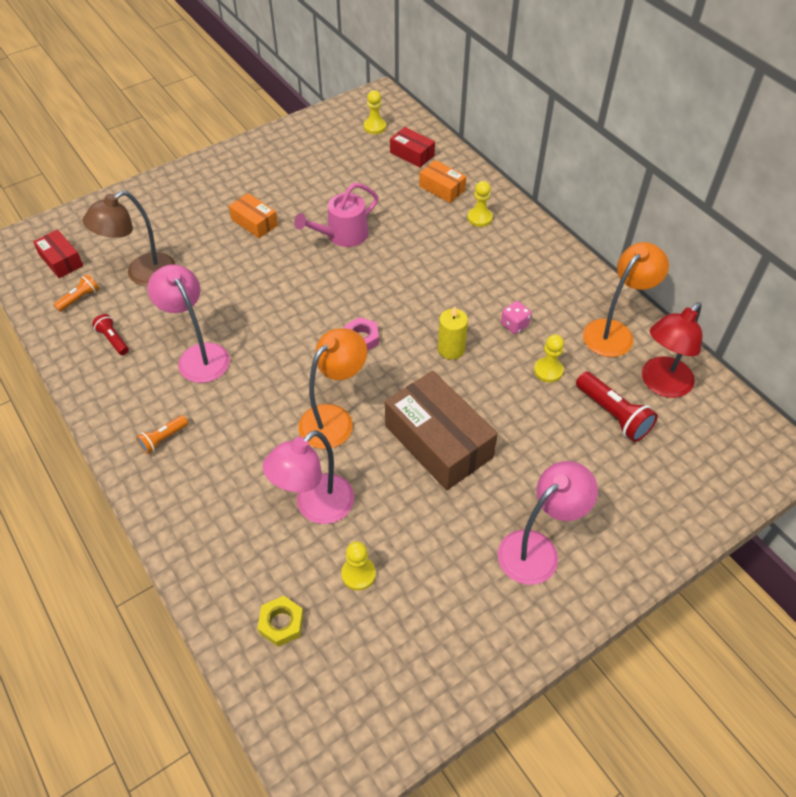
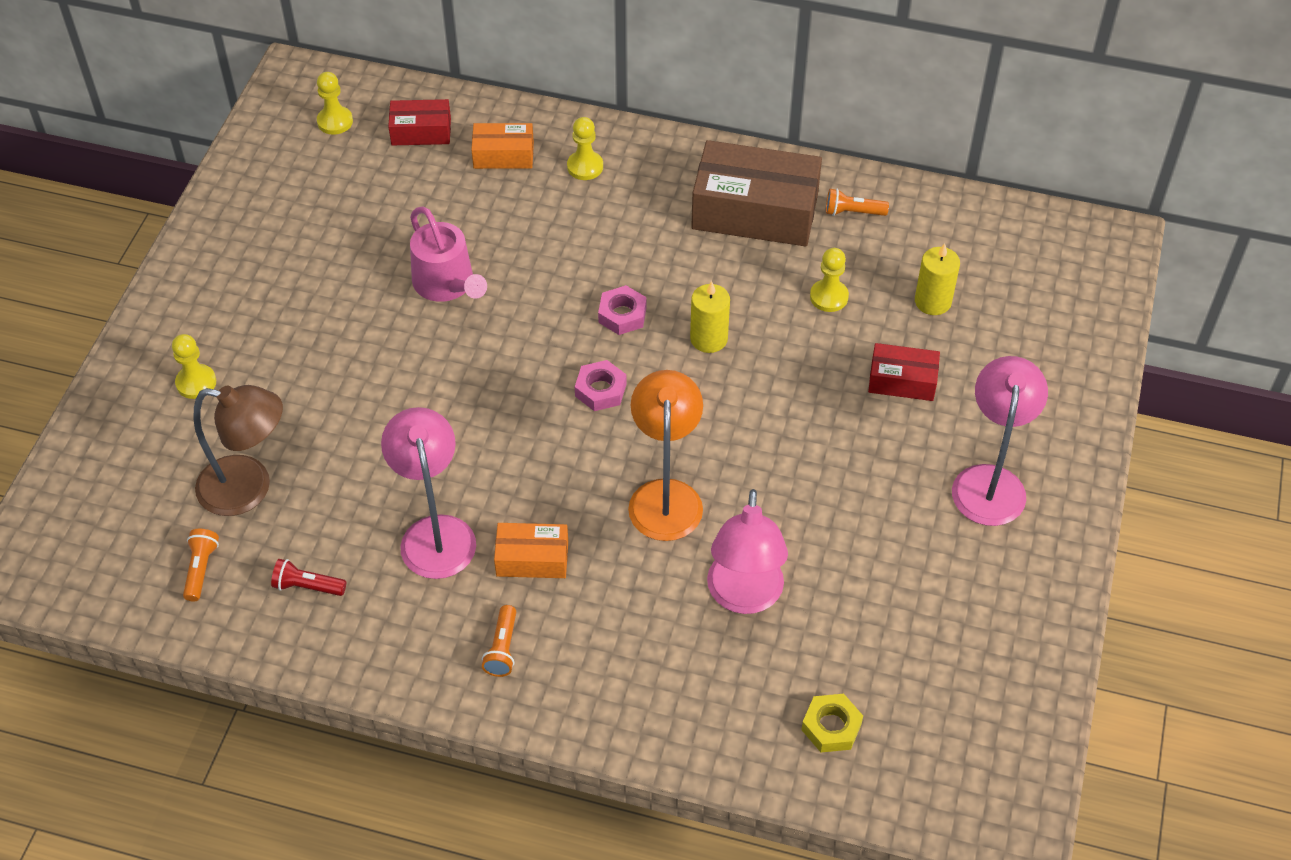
camera: 40 degrees left, 0 degrees up
(61, 260) = (114, 541): red box -> red box (902, 381)
(142, 275) = (249, 488): brown lamp -> brown lamp turned 90 degrees counterclockwise
(199, 355) = (435, 533): pink lamp -> pink lamp turned 60 degrees clockwise
(254, 222) = (318, 335): orange box -> orange box (532, 558)
(342, 235) = (447, 284): pink watering can -> pink watering can turned 45 degrees counterclockwise
(358, 574) = (854, 627): yellow pawn -> yellow pawn (196, 383)
(416, 306) = (622, 315): none -> pink nut
(438, 441) = (796, 444): brown box -> brown box (755, 211)
(514, 325) = (747, 269): pink dice -> none
(613, 414) = (932, 301): red flashlight -> yellow candle
(614, 332) = (853, 212): orange lamp -> orange flashlight
(661, 384) = (947, 240): red lamp -> none

